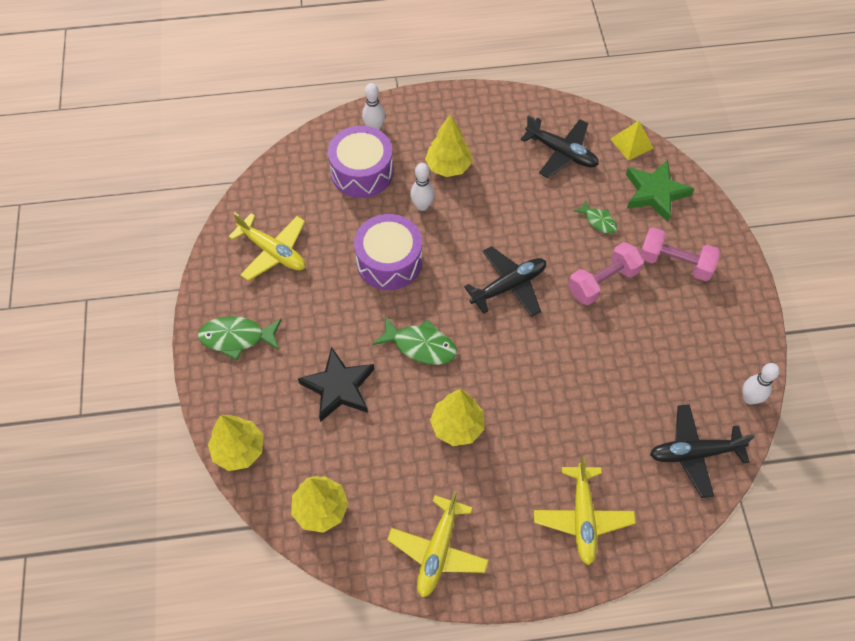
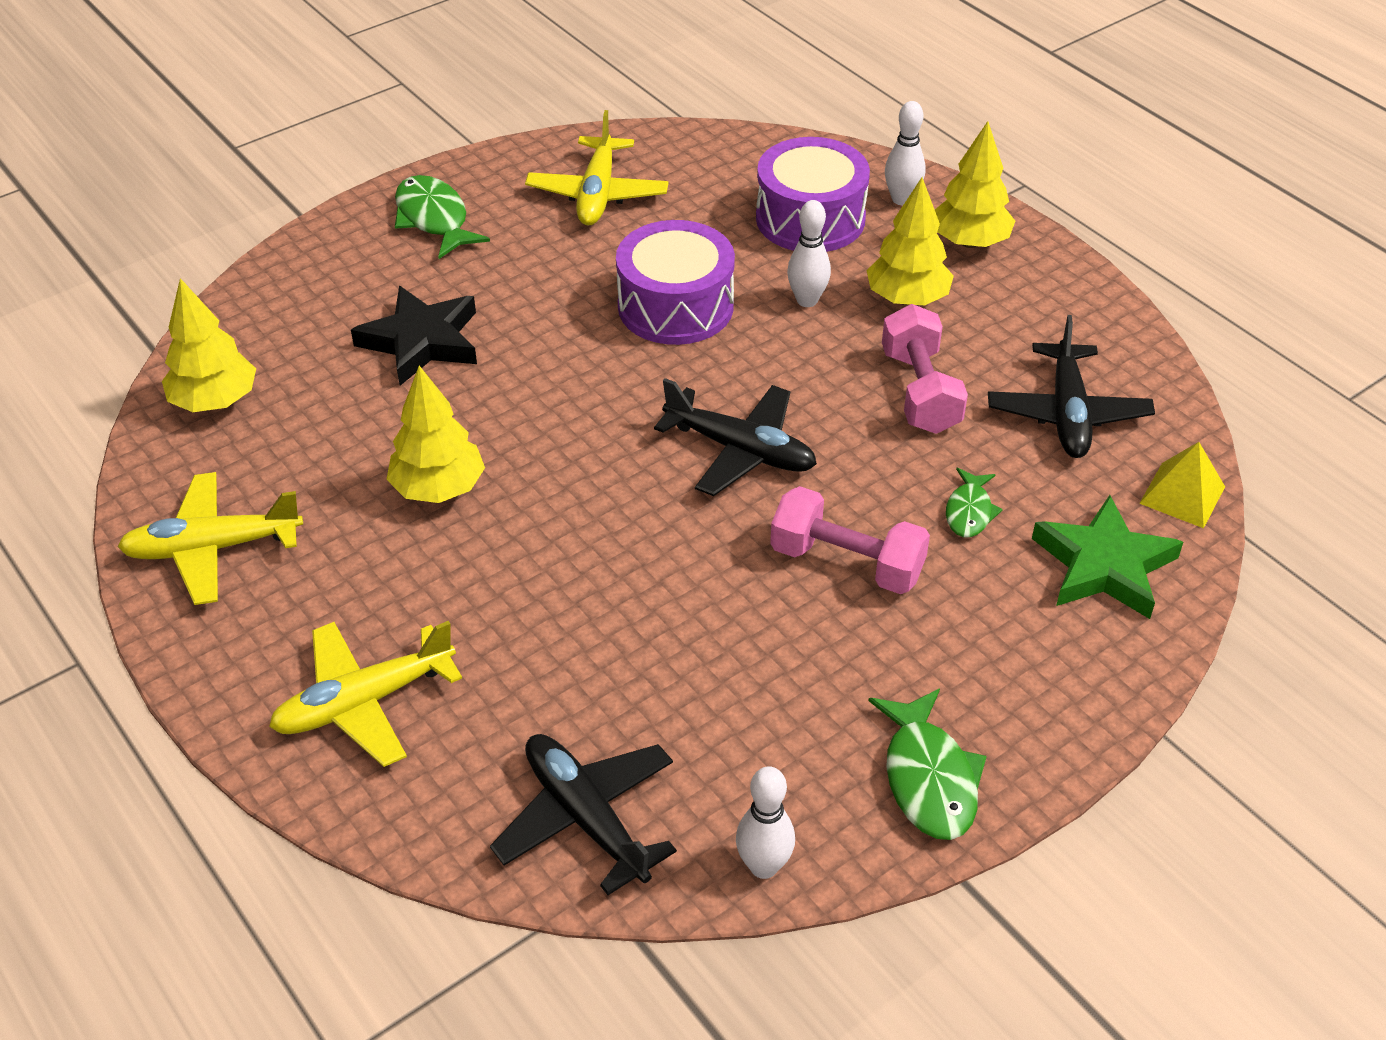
camera: 60 degrees right, 15 degrees down
(239, 450) = (262, 290): yellow tree -> yellow tree (969, 242)
(420, 346) = (552, 395): green fish -> green fish (928, 778)
(675, 263) = (974, 648): pink dumbbell -> pink dumbbell (920, 391)

